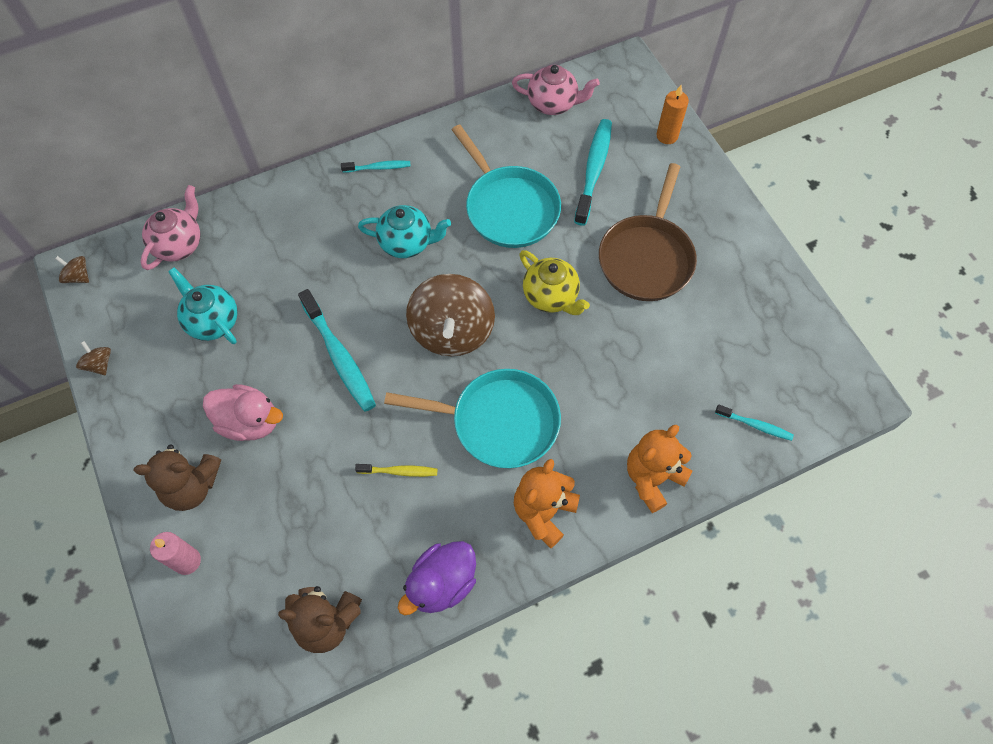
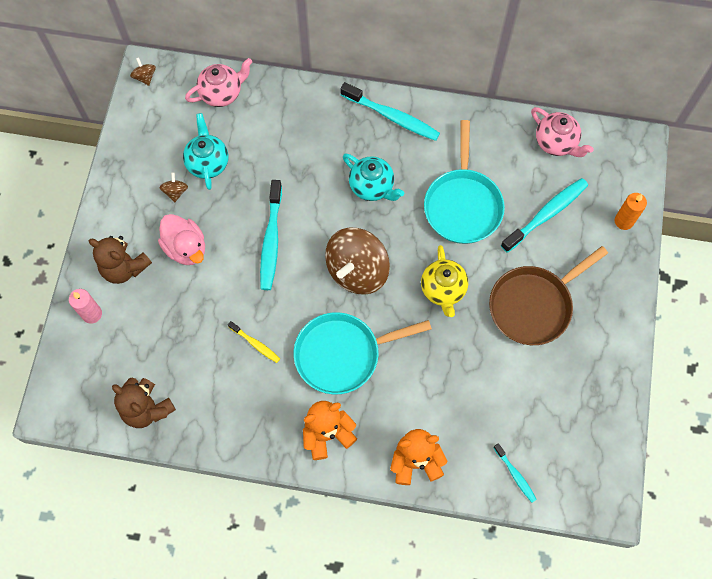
camera: 35 degrees right, 5 degrees up
(99, 364) = (121, 148): brown spinning top -> brown spinning top (175, 192)
(378, 168) = (392, 117): turquoise toothbrush -> turquoise toothbrush, size x1.88
(441, 583) = (231, 434): purple duck -> none
(499, 422) = (342, 354): turquoise pan -> turquoise pan turned 120 degrees clockwise

